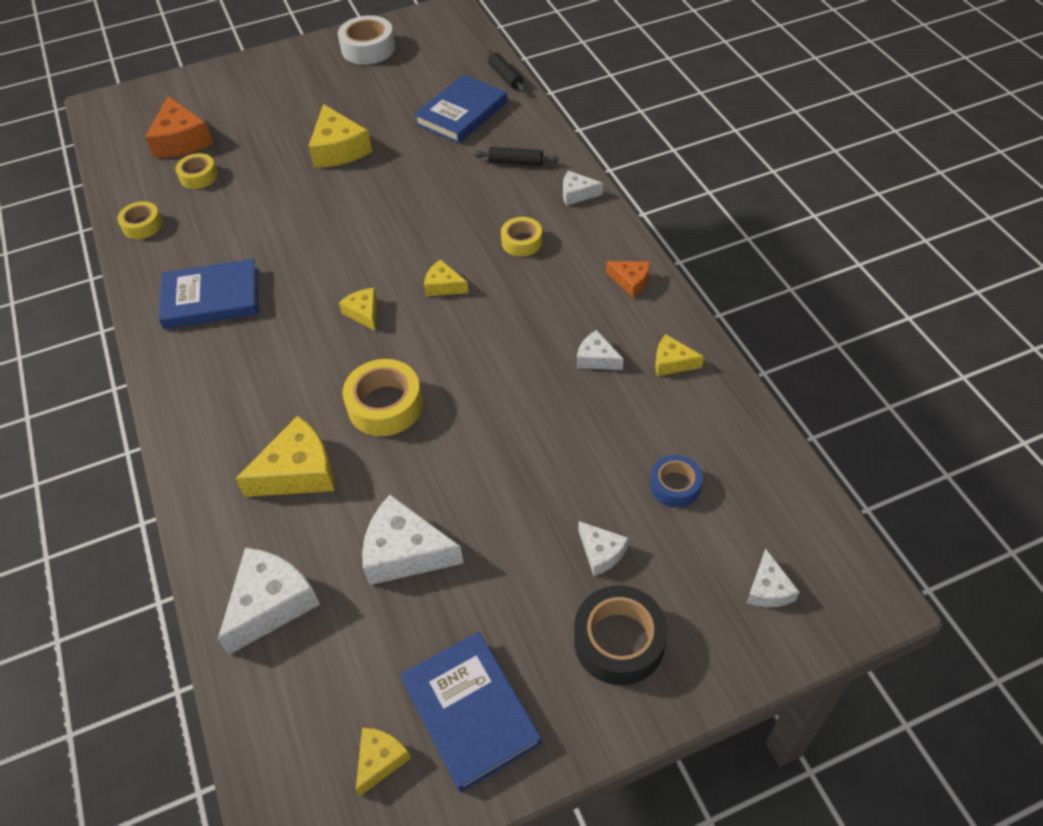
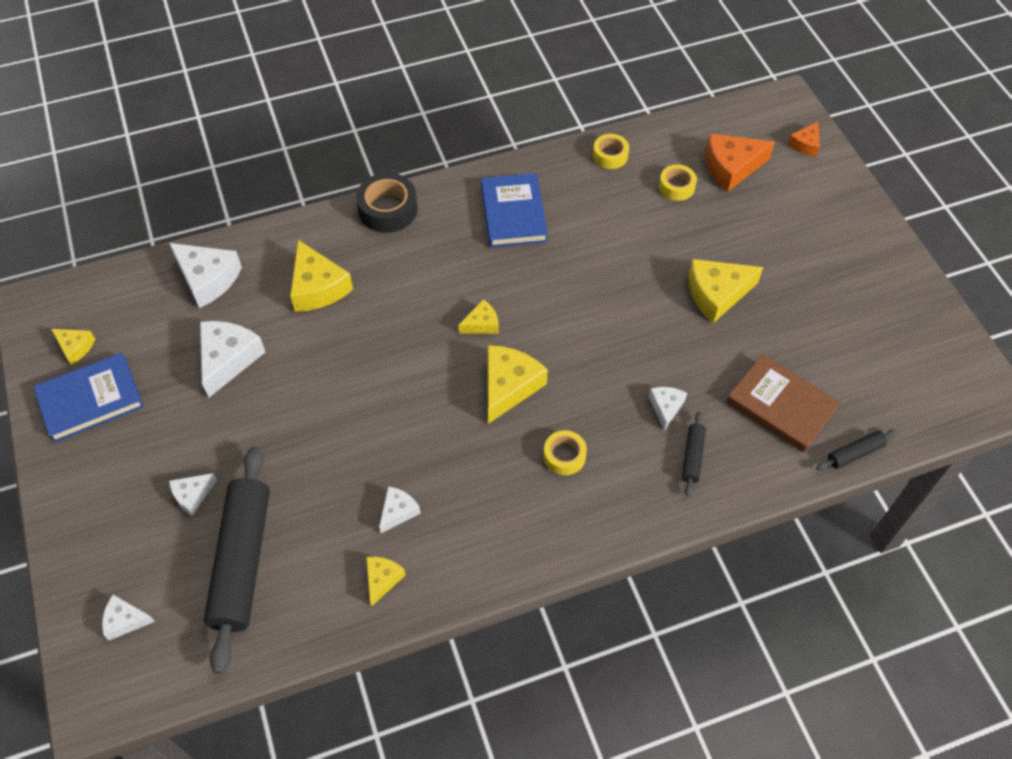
camera: 90 degrees right, 5 degrees up
(368, 48) = (902, 313): white tape -> none
(385, 405) = (373, 343): yellow tape -> none
(443, 286) = (509, 386): yellow cheese -> yellow cheese, size x1.80
(461, 113) = (781, 406): blue book -> brown book
(577, 194) = (637, 514): white cheese -> white cheese (666, 407)
(619, 641) = (114, 500): black tape -> black tape (388, 209)
(631, 281) = (496, 554): orange cheese -> orange cheese (805, 144)
(675, 485) = (242, 561): blue tape -> black rolling pin

